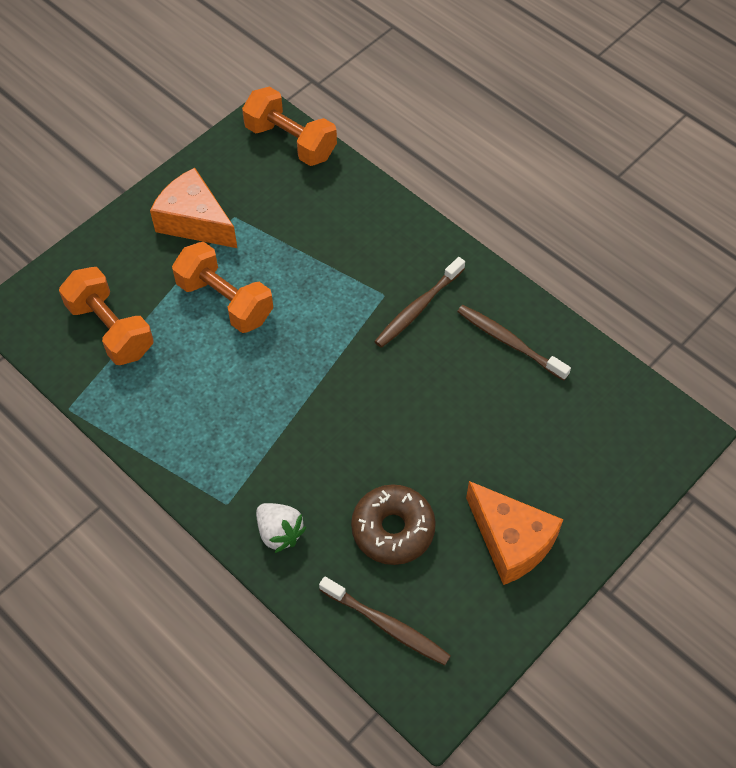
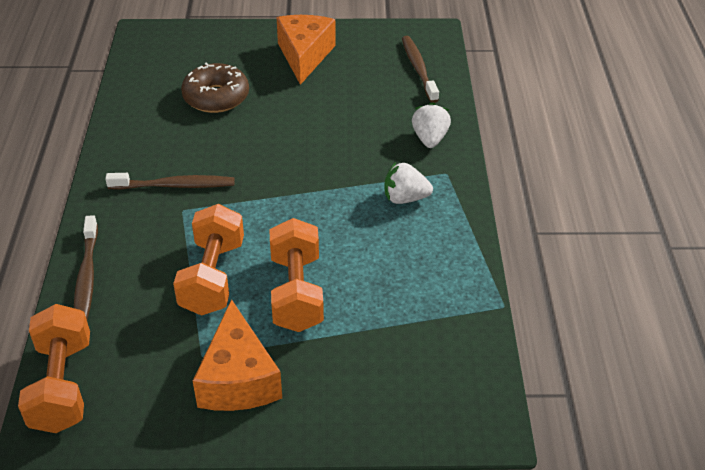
camera: 135 degrees left, 15 degrees down
(111, 329) = (411, 341): orange dumbbell -> orange dumbbell (212, 277)
(233, 446) = (405, 198): none -> white strawberry
(393, 529) = (361, 98): brown donut -> brown donut (216, 97)
(509, 342) = (154, 129): brown toothbrush -> brown toothbrush (86, 277)

